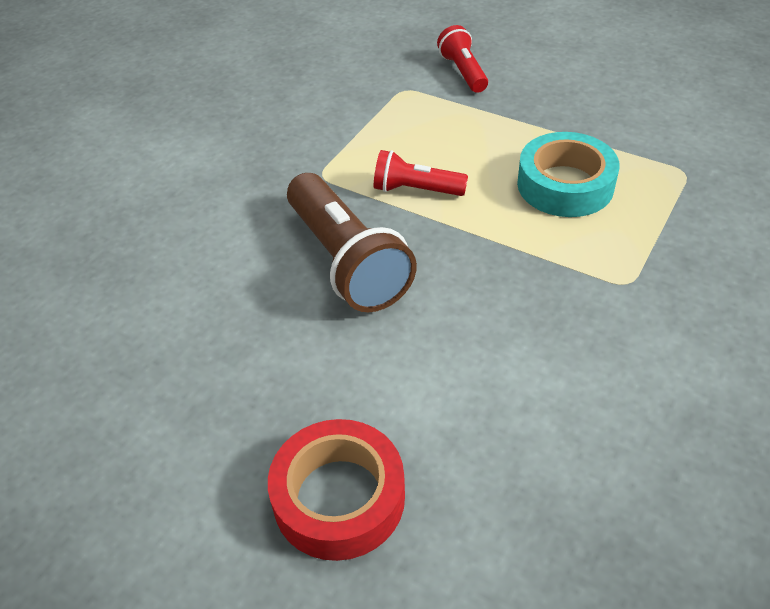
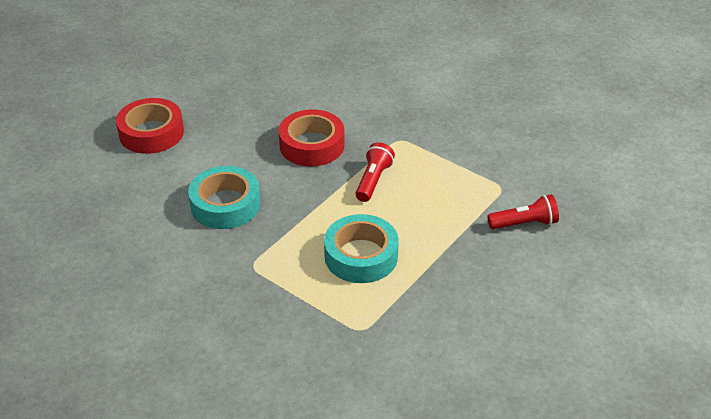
camera: 95 degrees right, 5 degrees down
(346, 261) = (312, 145): brown flashlight -> red tape
(512, 338) = (225, 205): none -> turquoise tape

